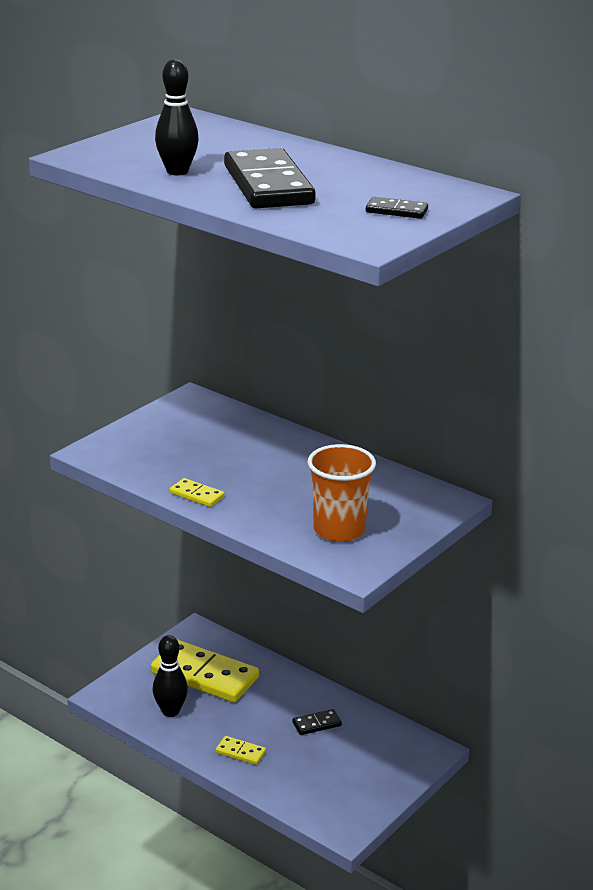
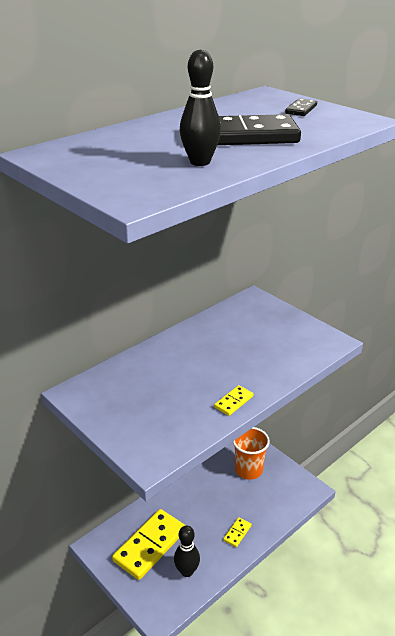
camera: 80 degrees left, 5 degrees up
(317, 724) = (214, 489): black domino -> none
(339, 530) = (286, 342): orange cup -> orange cup (248, 470)

